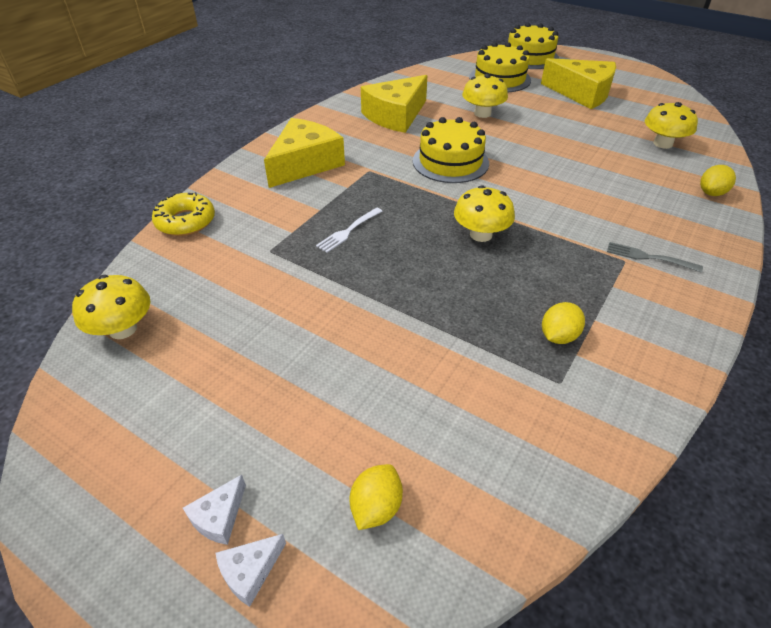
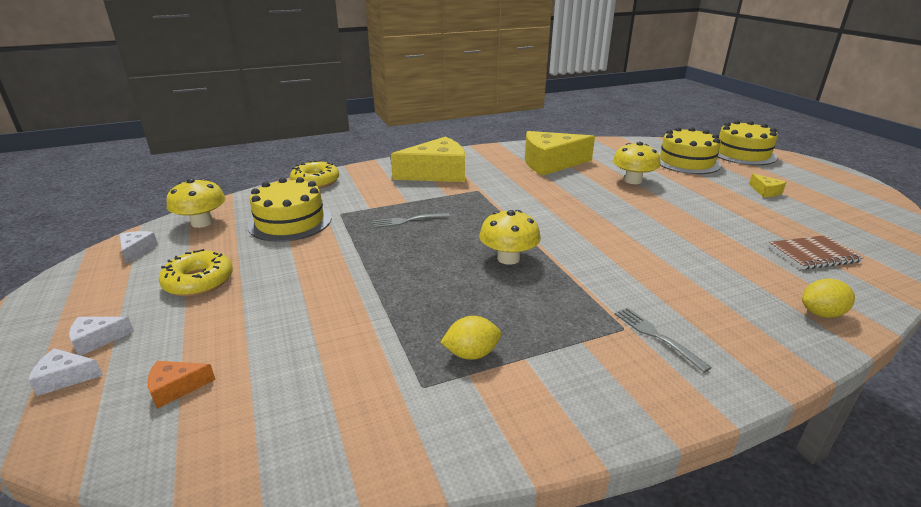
camera: 35 degrees right, 15 degrees down
(93, 401) = (137, 250): none -> white cheese
(231, 397) = (199, 281): none -> yellow donut
(348, 231) = (408, 220): white fork -> grey fork
(376, 507) = (176, 388): yellow lemon -> orange cheese
(450, 162) = (554, 204): yellow cake -> yellow cake (290, 221)
(582, 93) = (765, 191): yellow cheese -> yellow cheese, size x0.42
(662, 143) = (813, 254): yellow mushroom -> brown notebook

